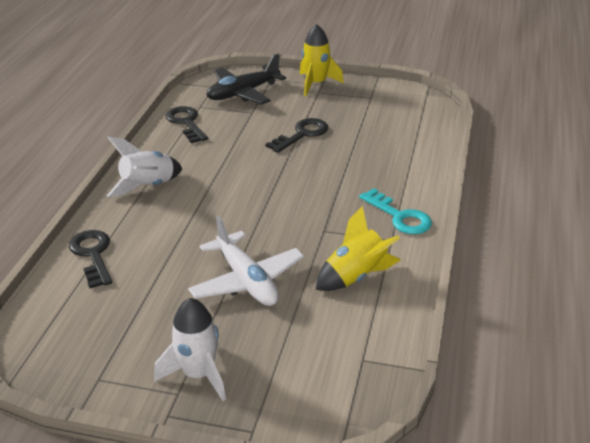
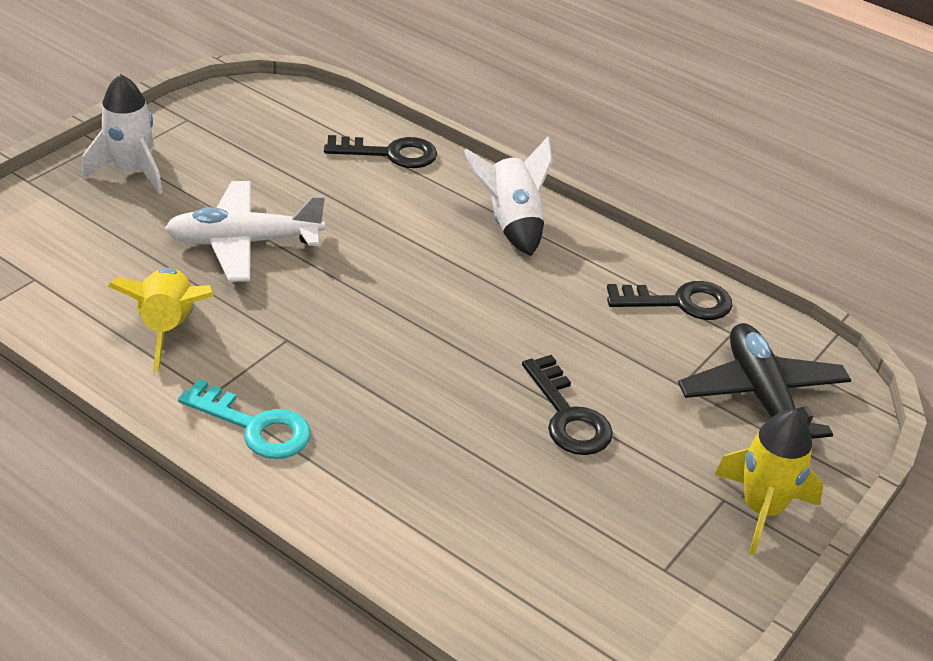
camera: 110 degrees right, 5 degrees up
(399, 216) = (254, 426): turquoise key -> turquoise key turned 135 degrees counterclockwise

